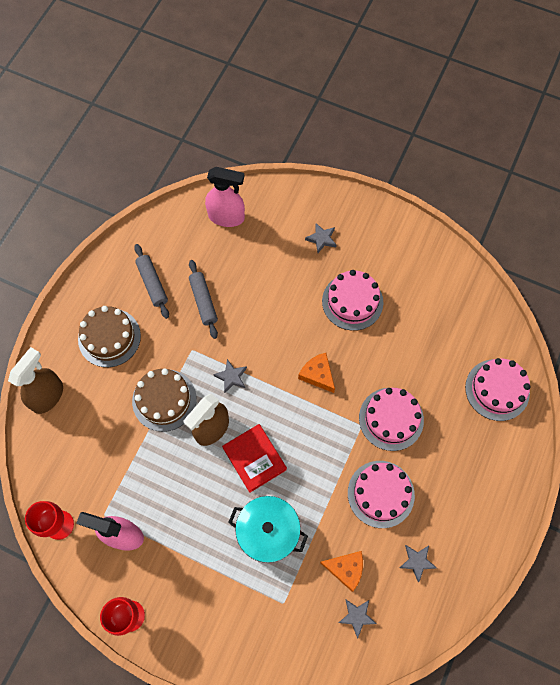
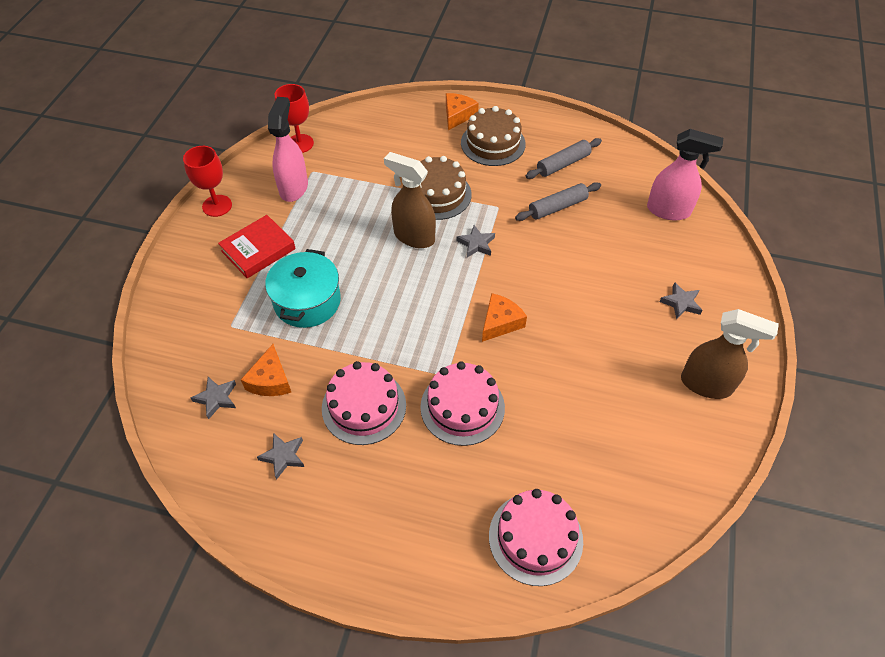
camera: 80 degrees right, 15 degrees down
(48, 395) = (422, 113): brown spray bottle -> brown spray bottle (706, 384)
(60, 362) = (458, 115): none -> orange cheese
(227, 217) = (669, 210): pink spray bottle -> pink spray bottle turned 75 degrees counterclockwise
(254, 459) = (387, 278): red book -> red book (258, 250)
(352, 301) = (608, 346): pink cake -> none

